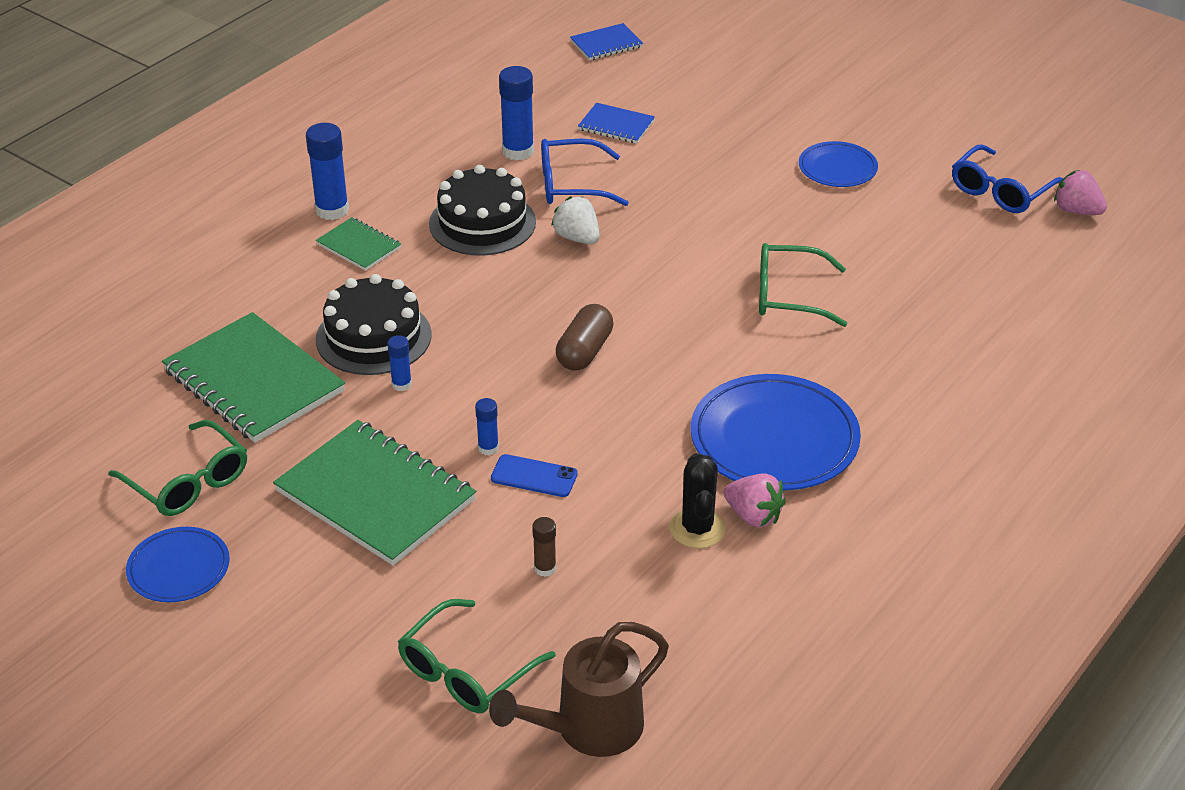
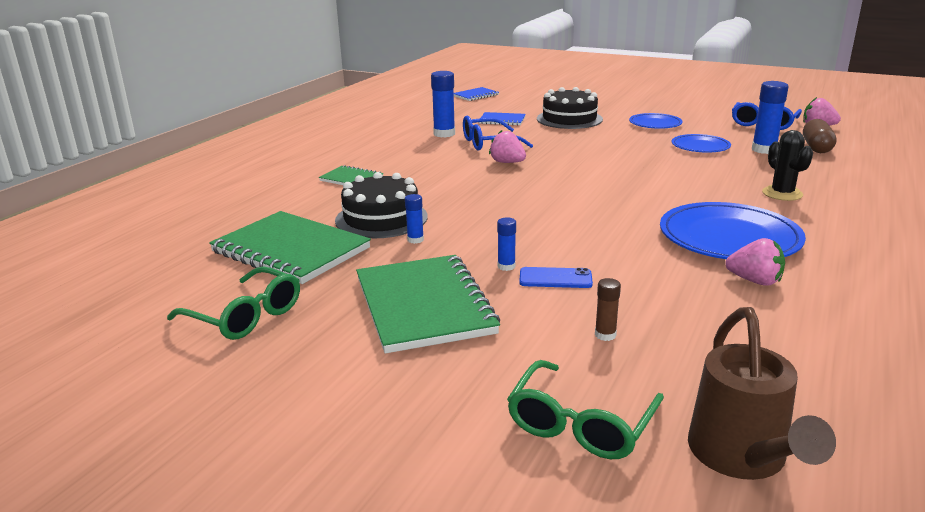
camera: 10 degrees left, 15 degrees down
(179, 568) = (248, 379): blue plate -> blue plate (700, 146)
(332, 210) = (325, 166): blue glue stick -> blue glue stick (764, 150)
(375, 496) = (423, 305): green notebook -> green notebook turned 45 degrees clockwise
(482, 223) = (436, 162): black cake -> black cake (569, 119)
(577, 238) = (507, 162): white strawberry -> pink strawberry
(584, 351) = (549, 210): brown capsule -> brown capsule (816, 147)
(588, 729) = (742, 458): brown watering can -> brown watering can turned 45 degrees counterclockwise
(697, 528) = (716, 294): black cactus -> black cactus (782, 194)
(788, 296) = (673, 173): green glasses -> none

